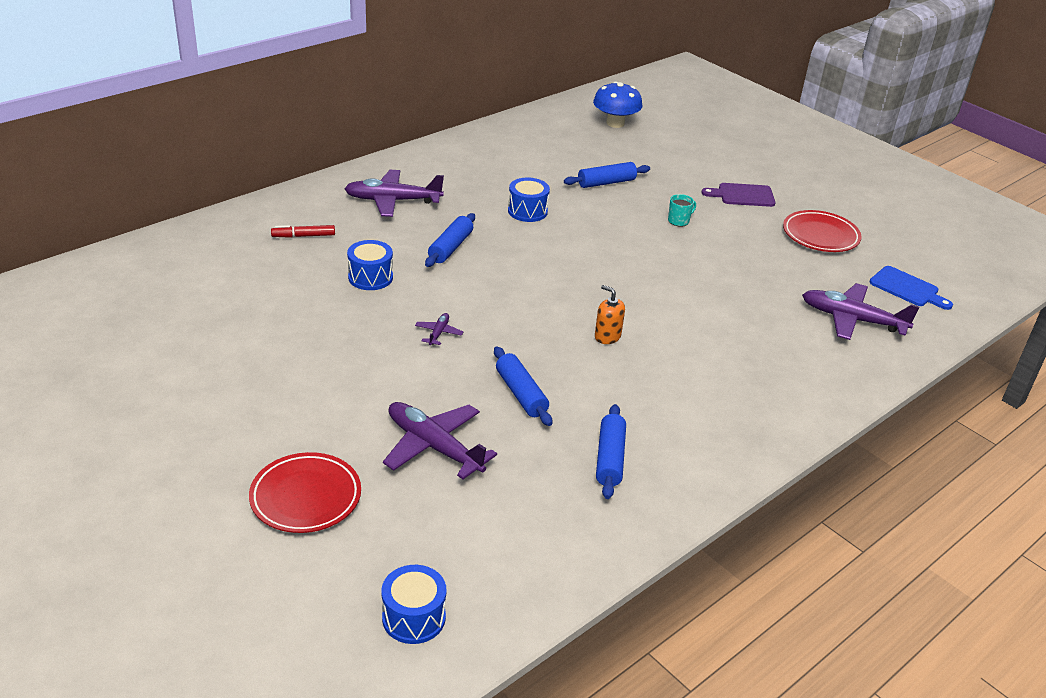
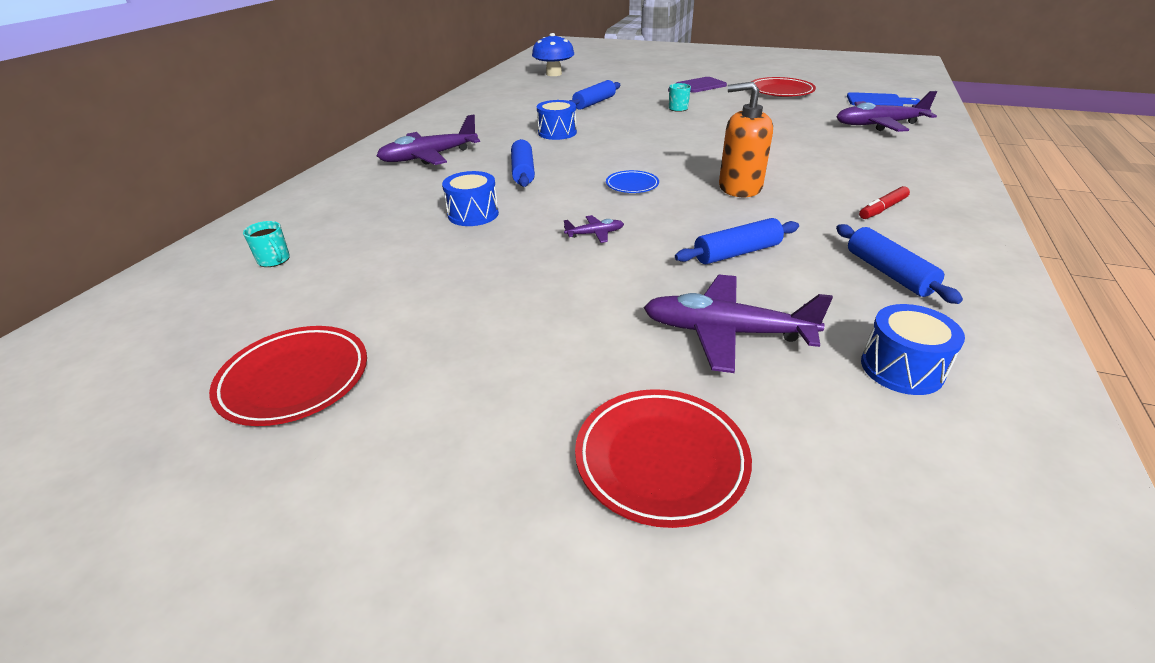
camera: 25 degrees left, 0 degrees up
(161, 362) = (294, 380): none -> red plate
(208, 265) = (274, 260): none -> turquoise mug
(304, 236) = (365, 204): red marker -> red marker (882, 209)
(413, 617) = (994, 553): blue drum -> blue drum (901, 368)
(438, 333) = (595, 234): purple plane -> purple plane turned 90 degrees clockwise
(521, 297) = (632, 185): none -> blue plate
(521, 394) = (736, 253): blue rolling pin -> blue rolling pin turned 60 degrees counterclockwise
(607, 336) = (739, 187): orange soap dispenser -> orange soap dispenser, size x1.70

